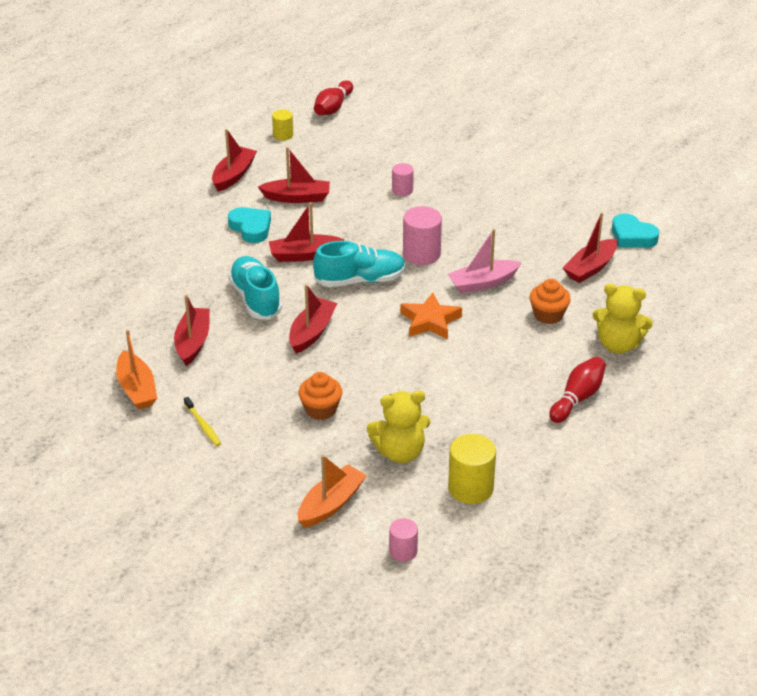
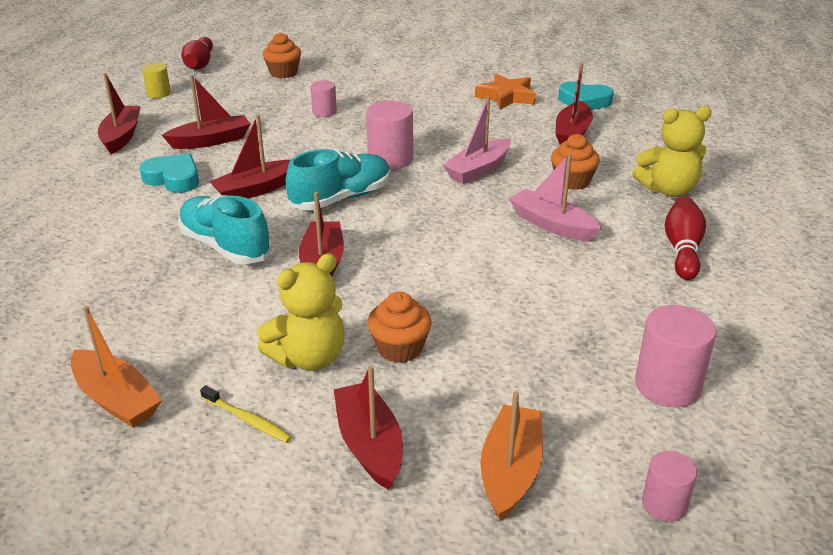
camera: 25 degrees left, 5 degrees down
(193, 342) = (169, 316): red boat -> red boat (369, 444)
(396, 136) = (283, 73): none -> orange cupcake
(400, 452) = (543, 370): yellow teddy bear -> yellow teddy bear (309, 358)
(430, 321) = (453, 217): orange star -> orange star (506, 96)
(470, 488) = (667, 385): yellow cylinder -> pink cylinder
(498, 349) = (552, 225): none -> pink boat

